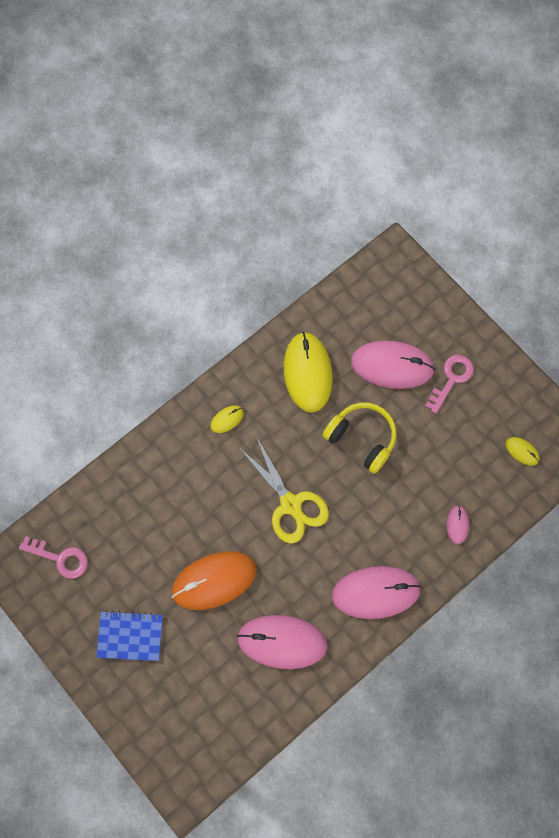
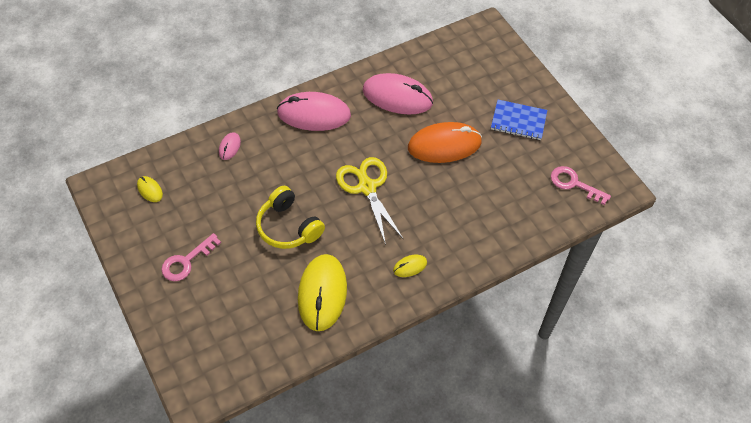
camera: 170 degrees left, 15 degrees down
(392, 365) = (238, 284): pink mouse -> none

